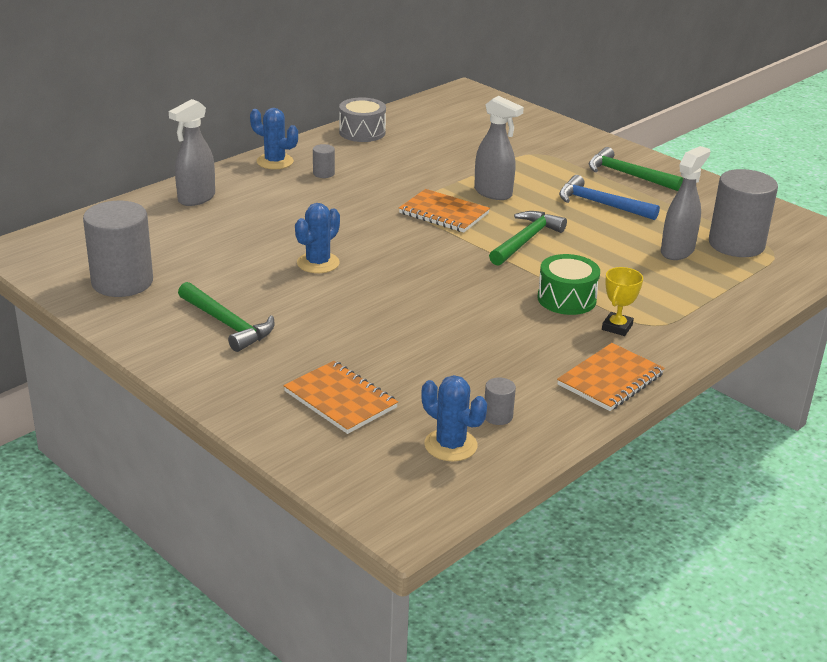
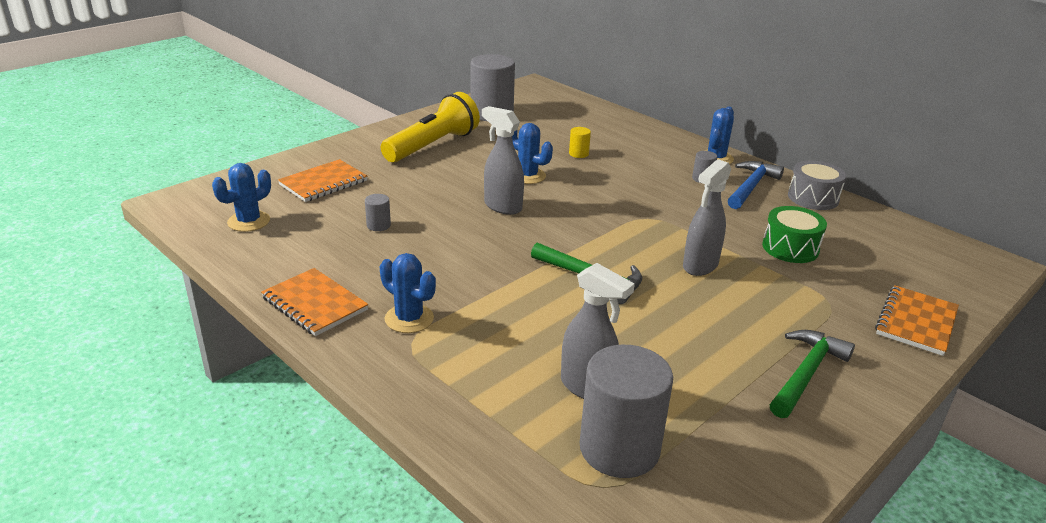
camera: 90 degrees right, 0 degrees up
(196, 198) = (629, 131): grey spray bottle -> grey spray bottle (502, 206)
(227, 324) = (433, 146): green hammer -> yellow flashlight
(259, 231) = (578, 154): none -> yellow cylinder
(444, 213) = (640, 235): orange notebook -> orange notebook (916, 322)
(498, 416) = (278, 243): grey cylinder -> grey cylinder (378, 225)
(566, 299) = (467, 293): green drum -> green drum (790, 248)
(600, 204) = (702, 339): blue hammer -> blue hammer (751, 187)
(617, 327) = (409, 319): yellow trophy -> blue cactus

